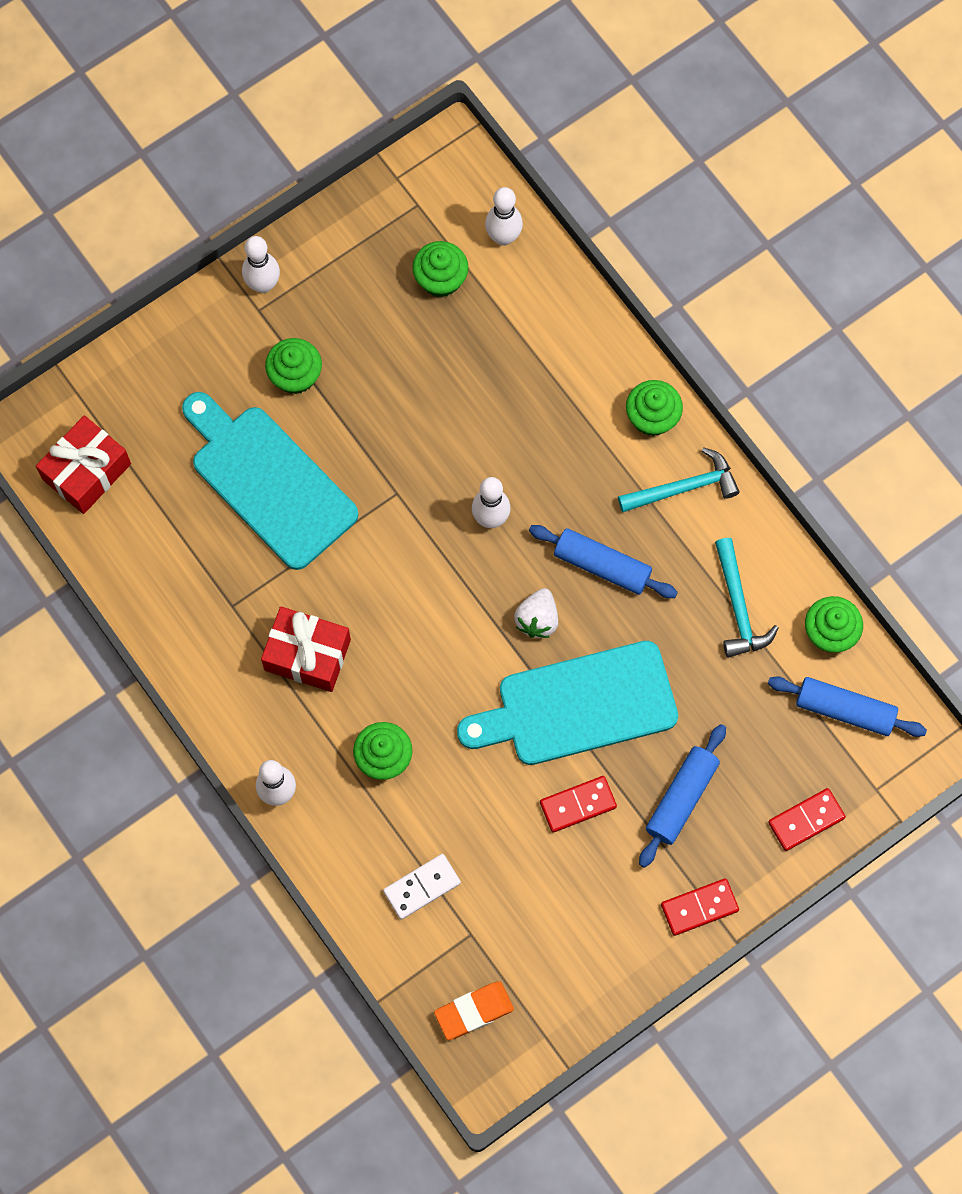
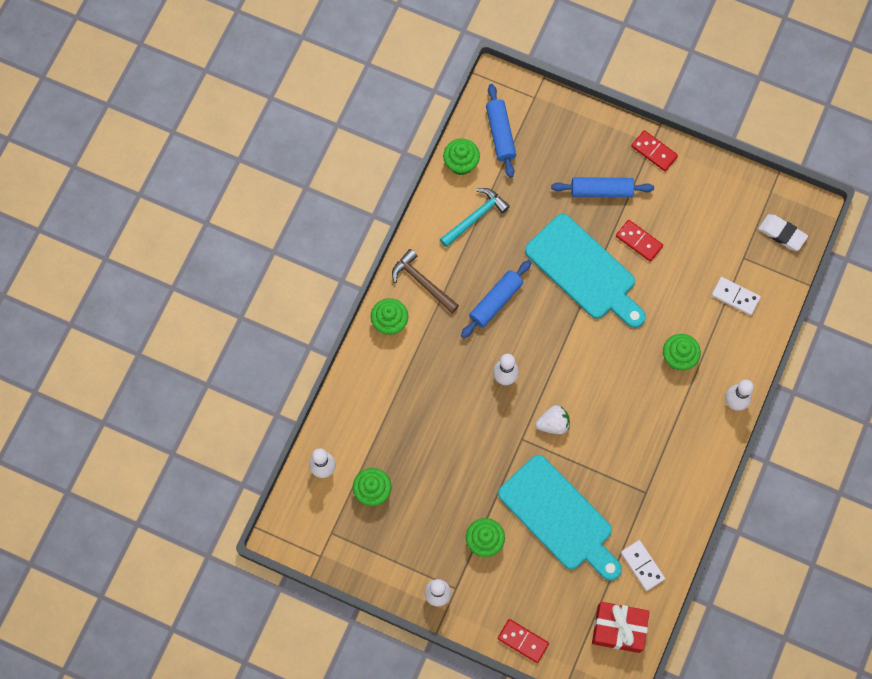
camera: 120 degrees left, 0 degrees up
(144, 546) = (642, 565): none -> white domino
(268, 482) = (559, 517): turquoise cutting board -> turquoise cutting board turned 60 degrees counterclockwise
(307, 655) = (647, 433): red gift -> none
(474, 1011) = (782, 234): orange eraser -> white eraser
(537, 619) = (548, 319): white strawberry -> white strawberry (553, 424)
(602, 565) = (495, 301): blue rolling pin -> blue rolling pin turned 45 degrees clockwise
(683, 487) = (422, 282): turquoise hammer -> brown hammer
(806, 820) = (573, 123): red domino -> red domino (523, 641)

